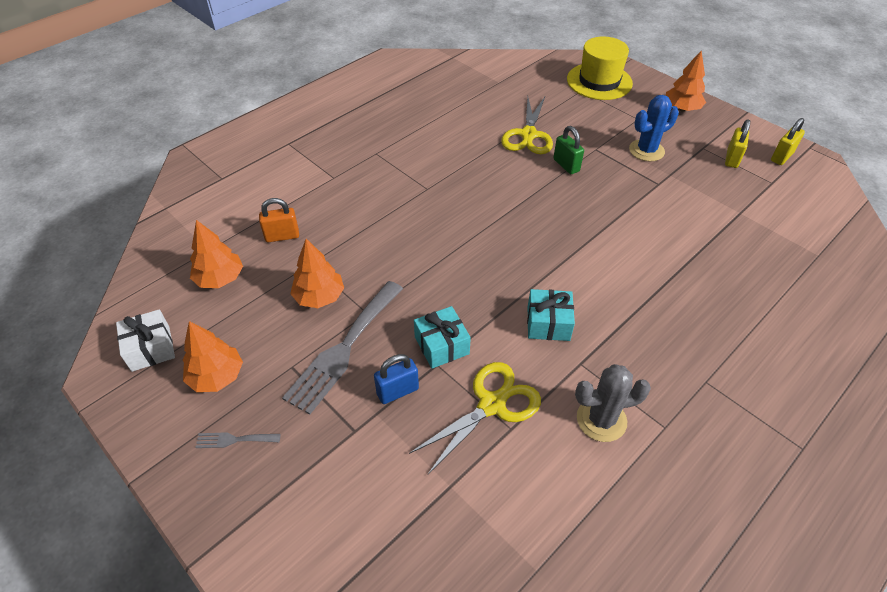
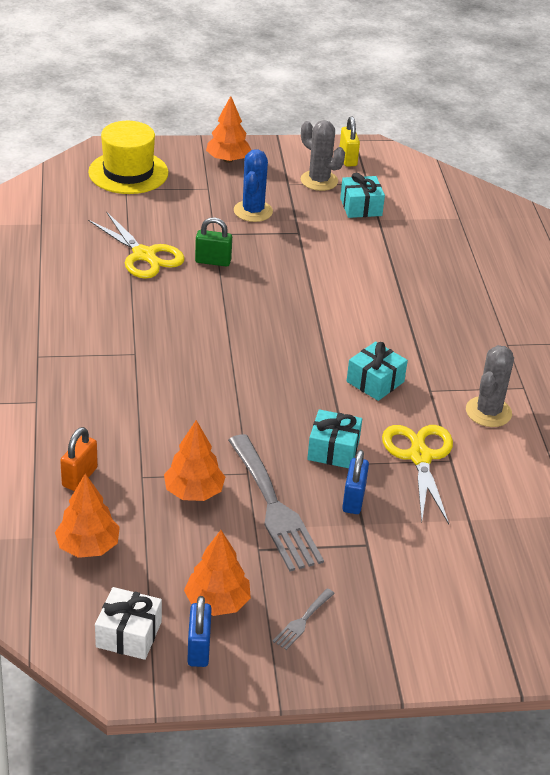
camera: 55 degrees left, 10 degrees down
(161, 394) = (198, 649): none -> blue padlock
(732, 159) = (319, 181): yellow padlock -> grey cactus
(738, 195) = (361, 207): none -> turquoise gift

